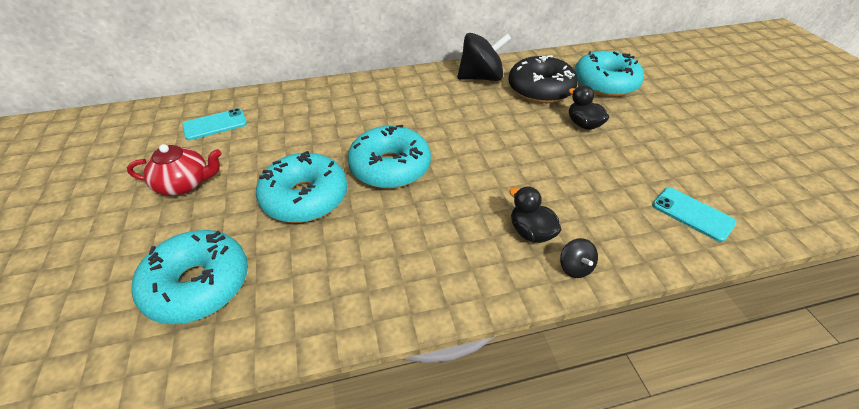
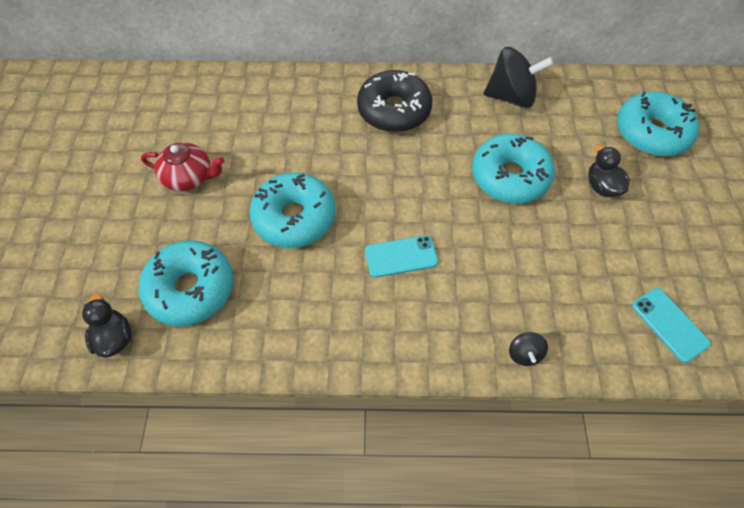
camera: 15 degrees right, 15 degrees up
(215, 125) = (224, 109): turquoise phone -> turquoise phone (401, 256)
(390, 167) = (382, 199): turquoise donut -> turquoise donut (509, 177)
(531, 232) = (496, 306): black duck -> black duck (115, 338)
(540, 89) = (572, 127): black donut -> black donut (394, 110)

